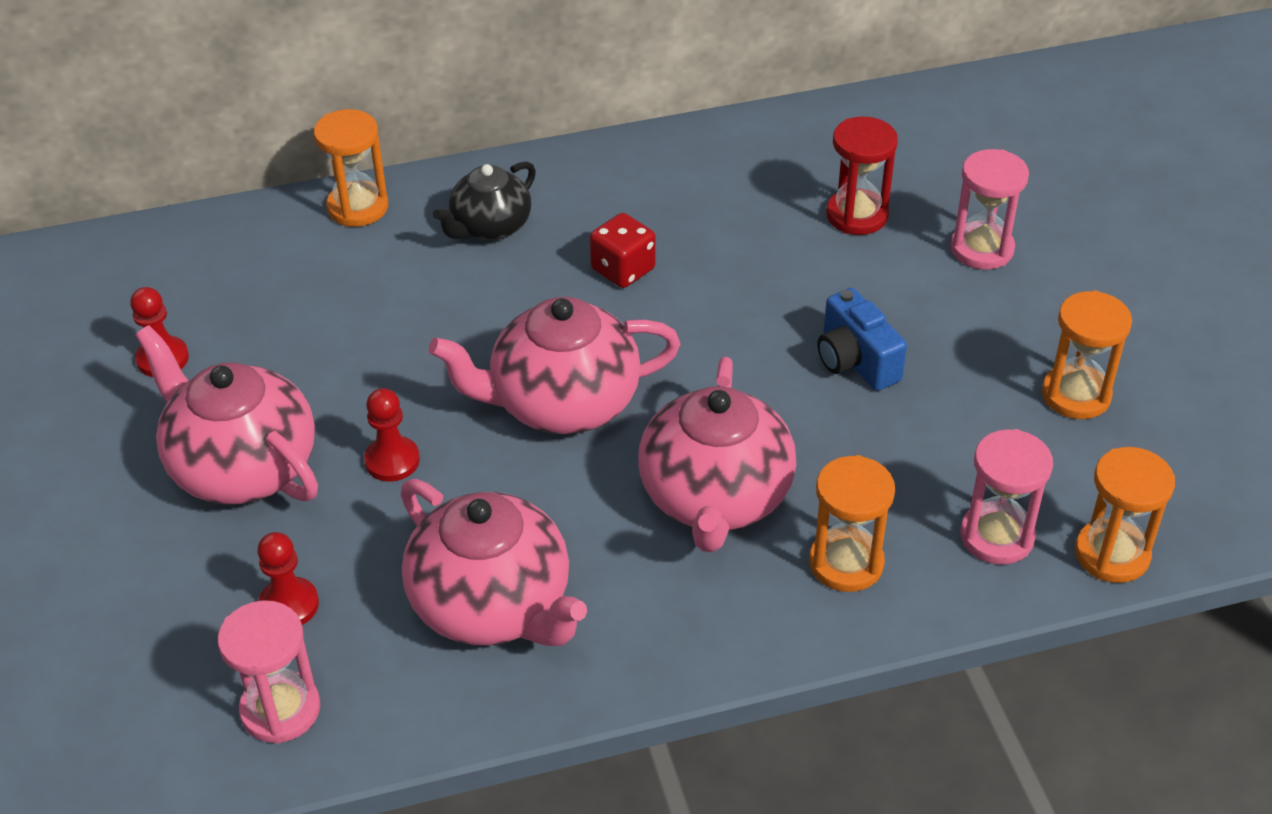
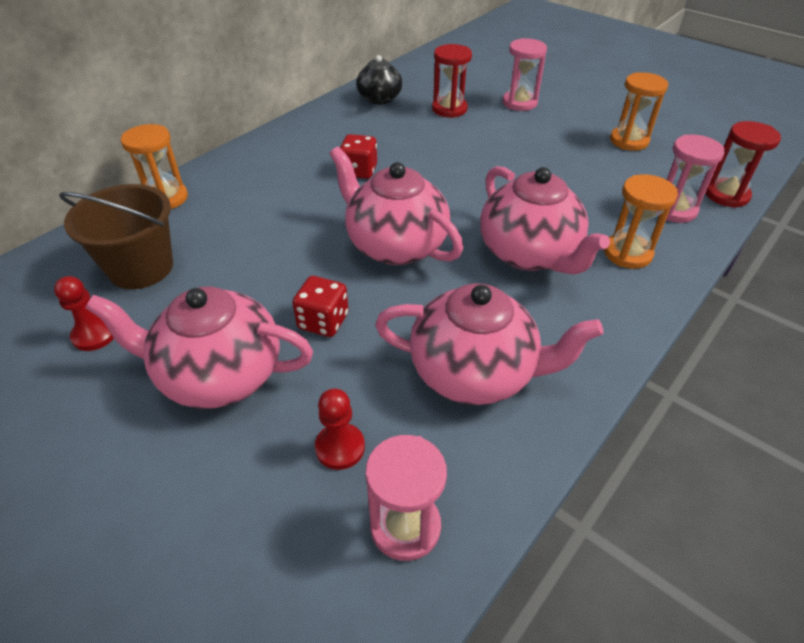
camera: 35 degrees left, 0 degrees up
(262, 296) = (141, 268): none -> brown bucket
(392, 461) = (323, 321): red pawn -> red dice
(490, 227) = (261, 179): black teapot -> black teapot (379, 99)
(562, 403) = (395, 245): pink teapot -> pink teapot turned 90 degrees clockwise
(855, 361) = (521, 165): blue camera -> none
(1112, 554) = (726, 195): orange hourglass -> red hourglass

